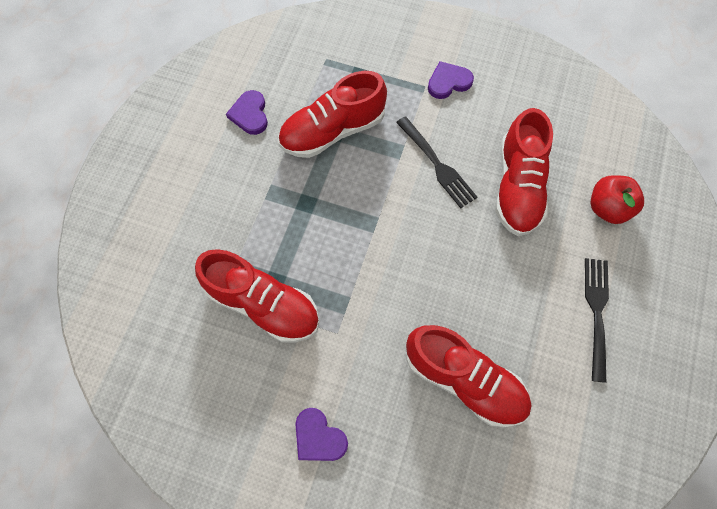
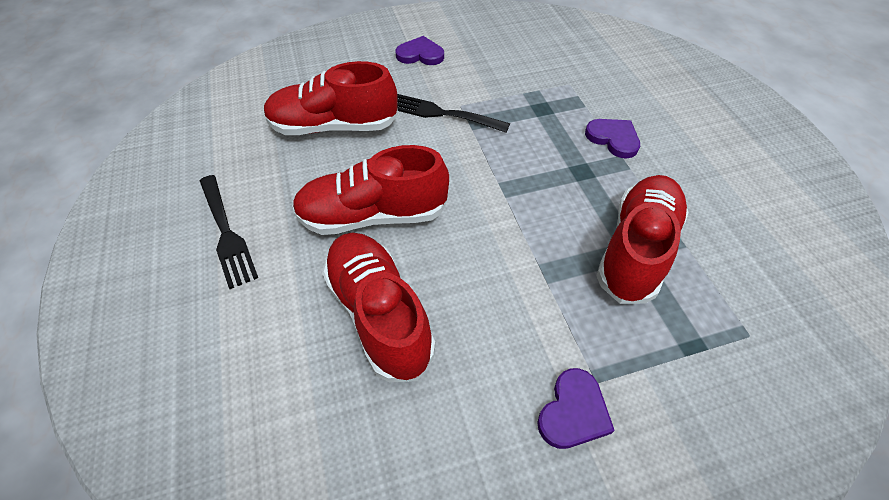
camera: 145 degrees right, 15 degrees down
(250, 114) = (732, 215): purple heart -> purple heart (613, 139)
(263, 304) = (533, 93): red shoe -> red shoe (373, 215)
(436, 164) = (493, 283): black fork -> black fork (443, 114)
(607, 208) = (247, 356): red apple -> none

